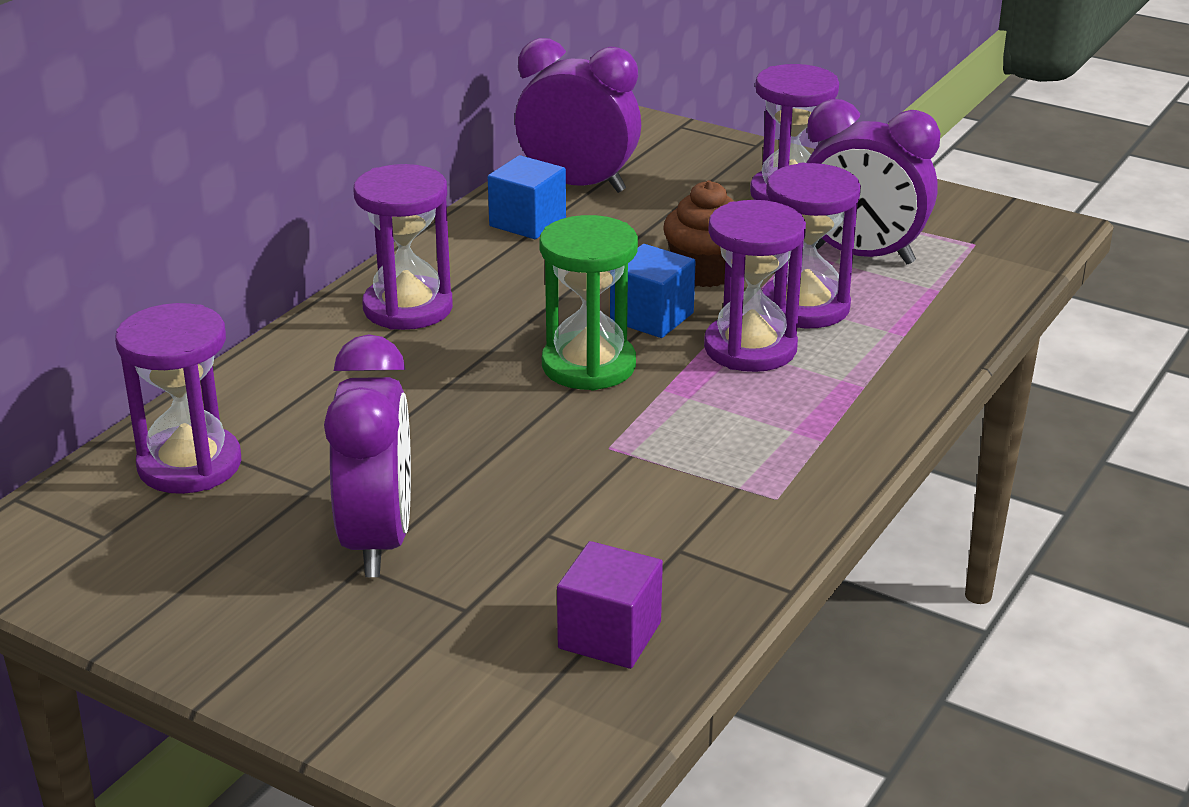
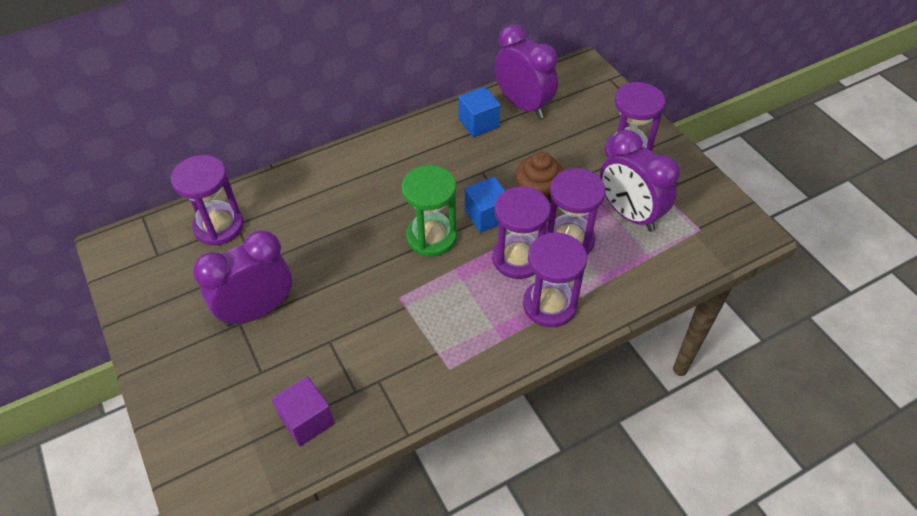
camera: 30 degrees right, 20 degrees up
(378, 541) = (257, 310): purple clock -> purple clock turned 150 degrees counterclockwise
(408, 308) = (380, 162): purple hourglass -> purple hourglass (549, 305)

